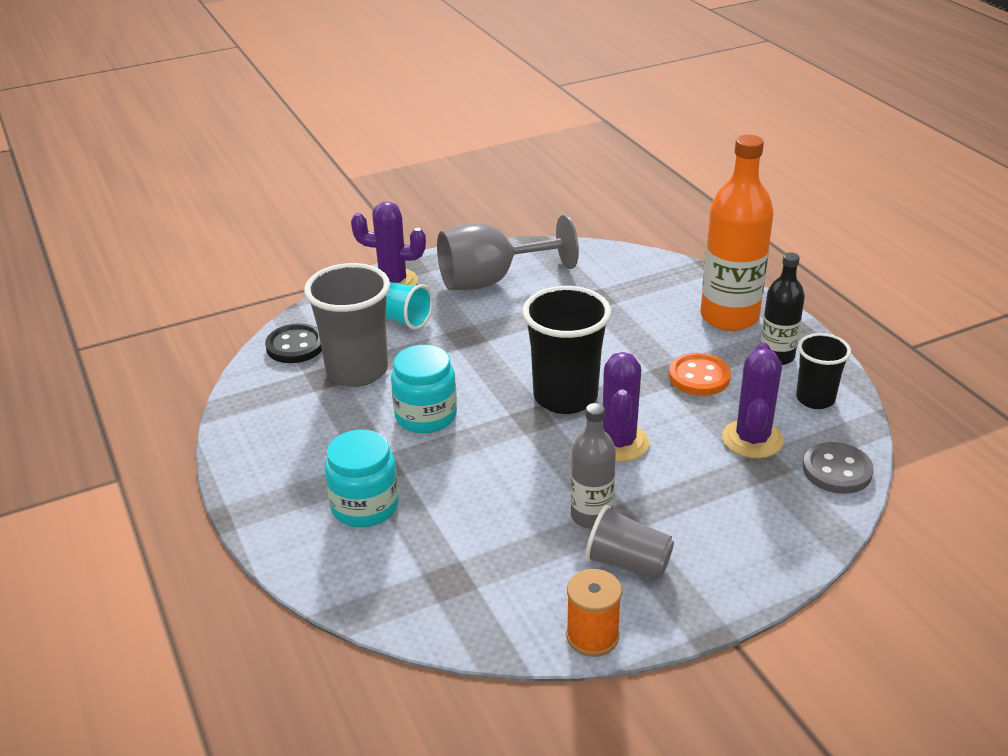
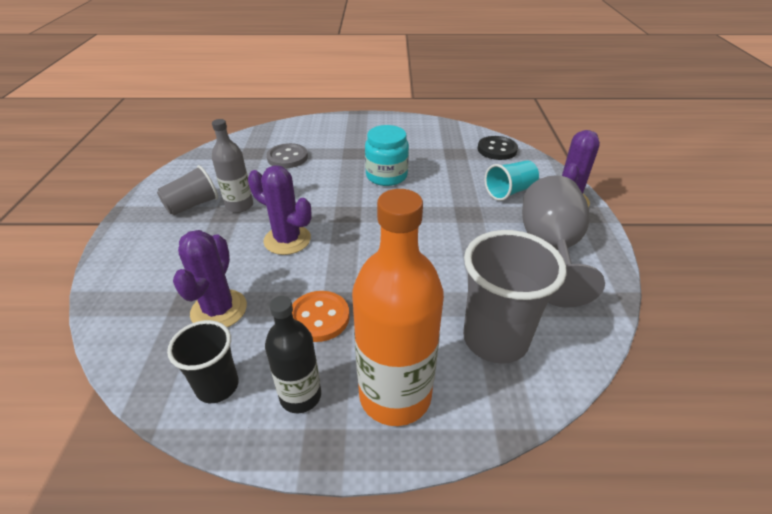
camera: 115 degrees right, 5 degrees up
(357, 371) = (453, 164): grey cup -> grey cup (495, 339)
(365, 506) = (328, 143): turquoise jar -> none
(565, 397) = (357, 234): black cup -> none
(592, 636) = (168, 179): orange spool -> none
(752, 439) = (219, 310): purple cactus -> purple cactus turned 60 degrees clockwise
(837, 470) = (134, 342): grey button -> grey button (287, 158)

